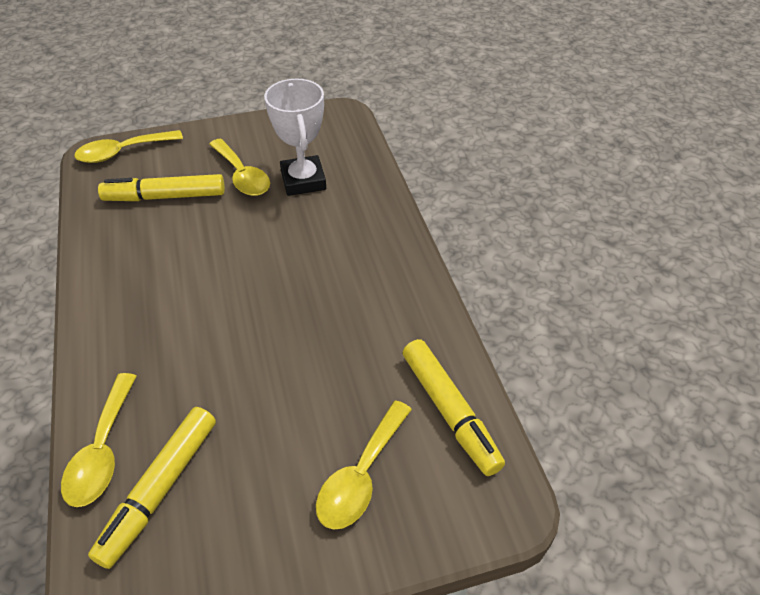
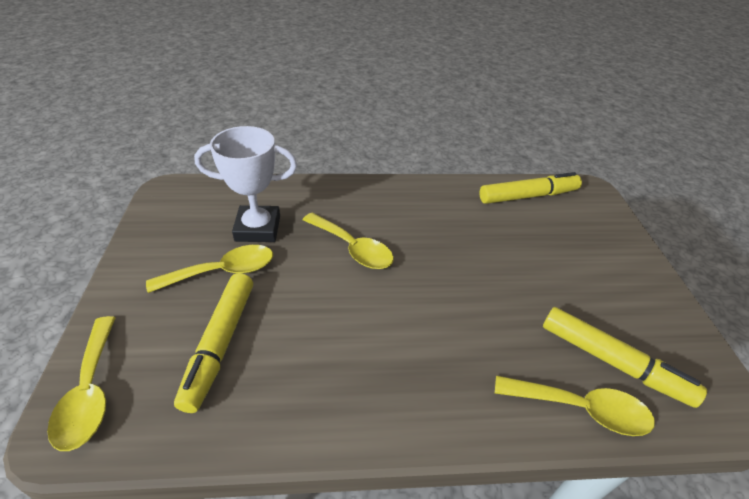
camera: 80 degrees left, 5 degrees down
(361, 475) = (581, 243): yellow spoon -> yellow spoon (353, 248)

